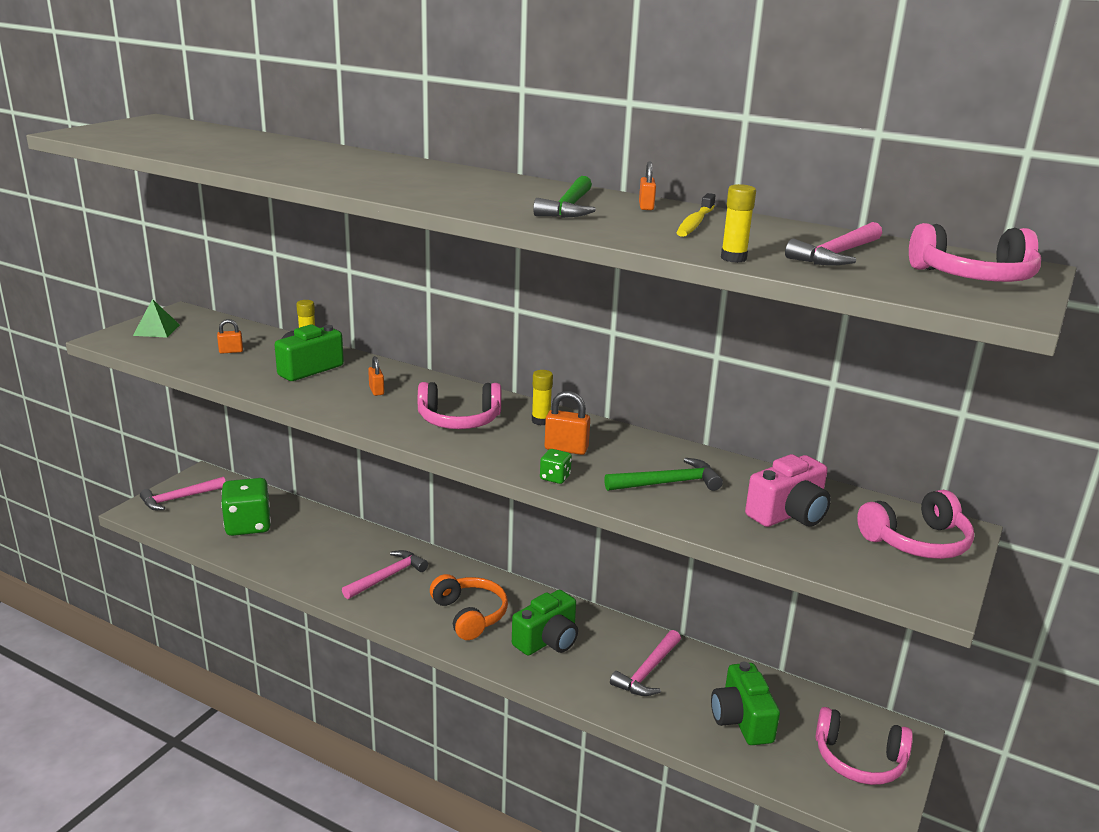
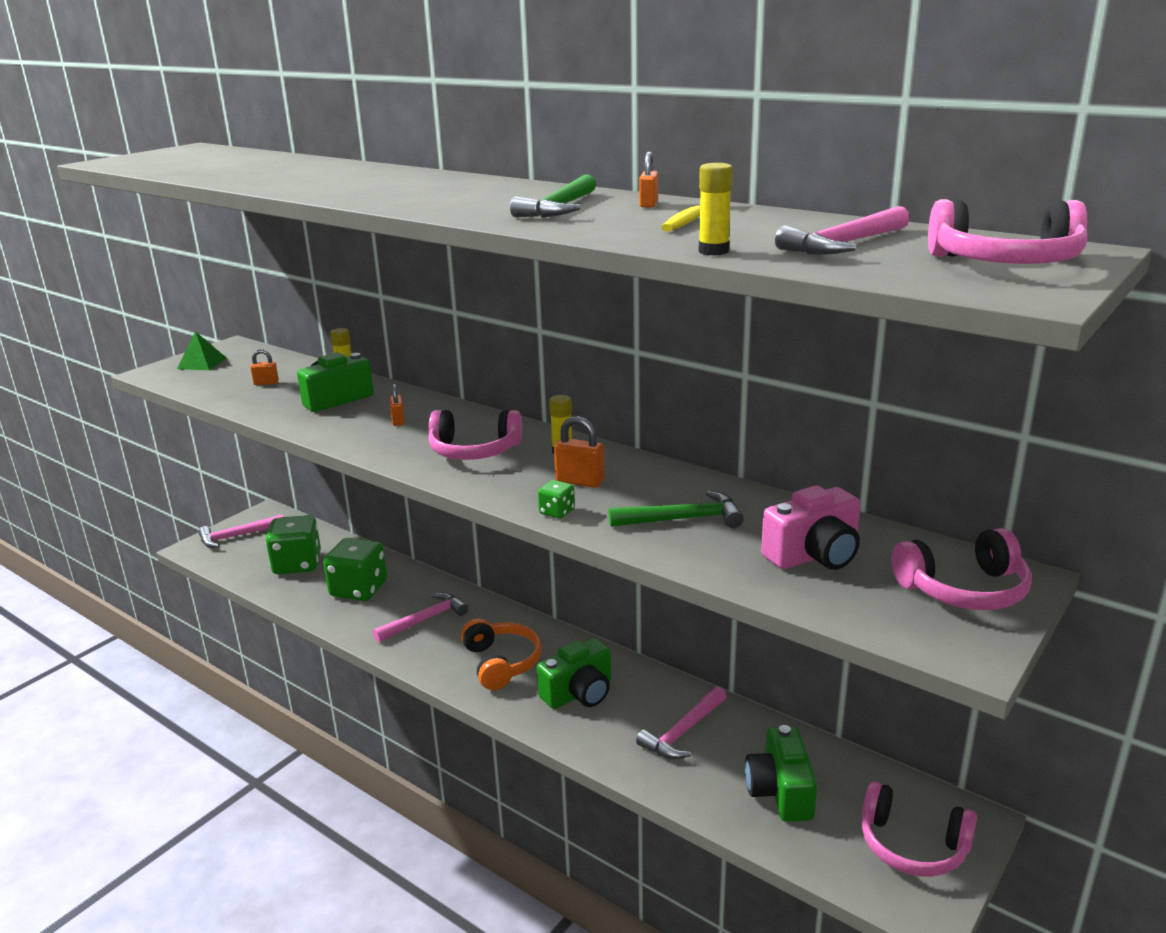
camera: 10 degrees right, 0 degrees up
(316, 549) = (359, 589): none -> green dice

